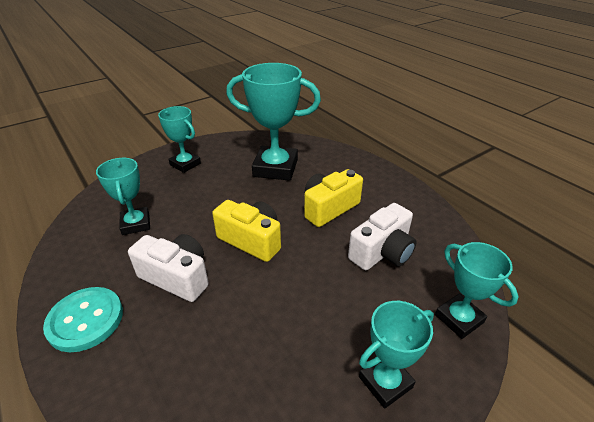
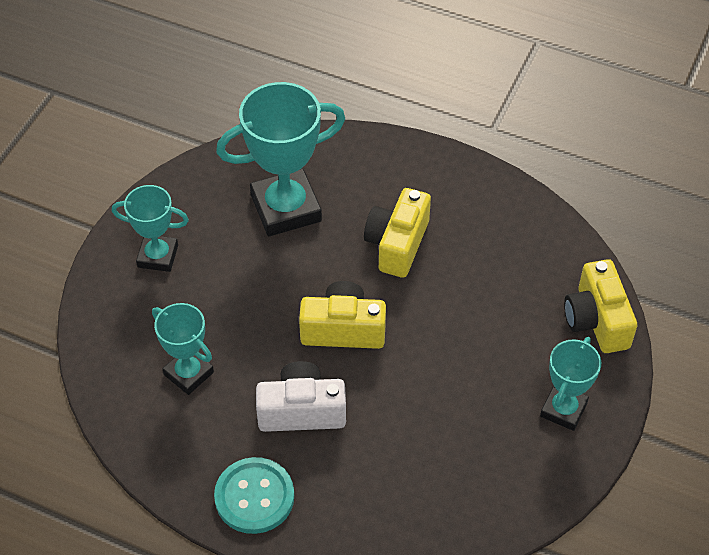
camera: 30 degrees left, 15 degrees up
(382, 252) = (490, 278): white camera -> none
(459, 319) = (597, 320): turquoise trophy -> yellow camera

